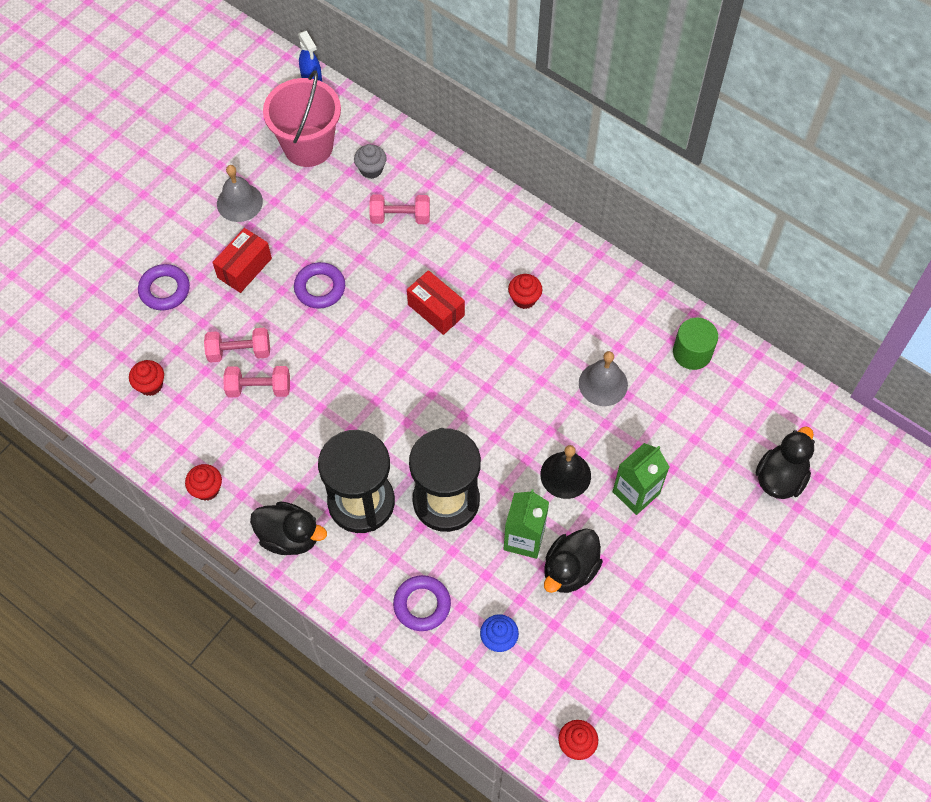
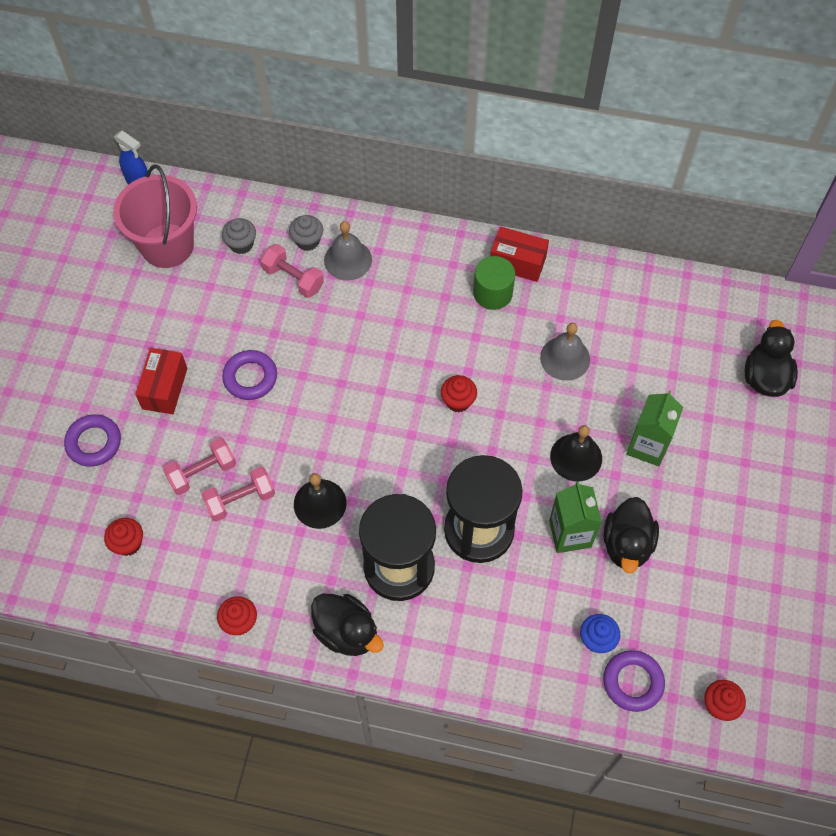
camera: 25 degrees left, 0 degrees up
(239, 202) = (126, 326): grey bell -> grey bell (348, 260)
(289, 537) = (347, 632): black duck -> black duck turned 45 degrees clockwise
(323, 419) = (320, 503): none -> black bell
(400, 217) = (293, 278): pink dumbbell -> pink dumbbell turned 60 degrees clockwise
(422, 605) = (508, 640): purple ring -> purple ring (633, 682)
(429, 189) = (307, 241): none -> grey cupcake
(436, 310) = (374, 353): red box -> red box (517, 262)
(524, 299) = (451, 309): red cupcake -> red cupcake (458, 401)
(692, 352) = (629, 296): green cylinder -> green cylinder (492, 293)

